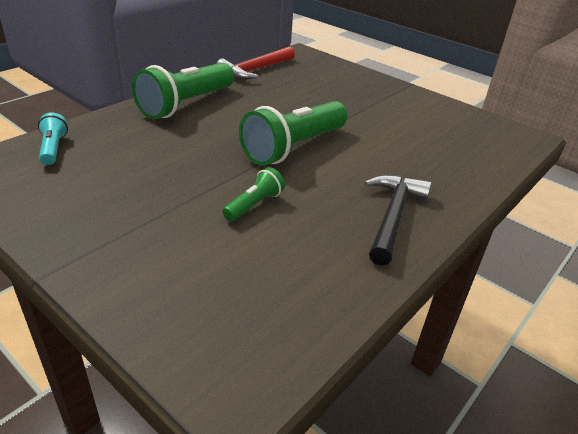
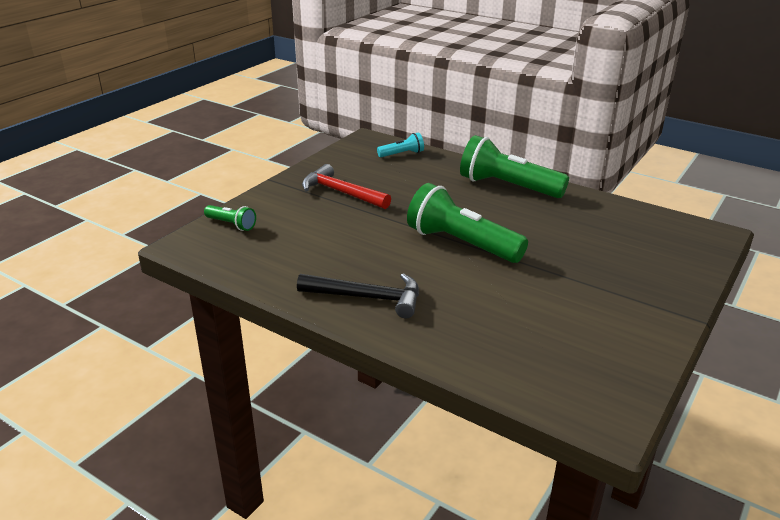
camera: 85 degrees right, 5 degrees down
(254, 205) = (361, 233): green flashlight -> green flashlight (231, 224)
(255, 70) = (623, 210): red hammer -> red hammer (341, 192)

